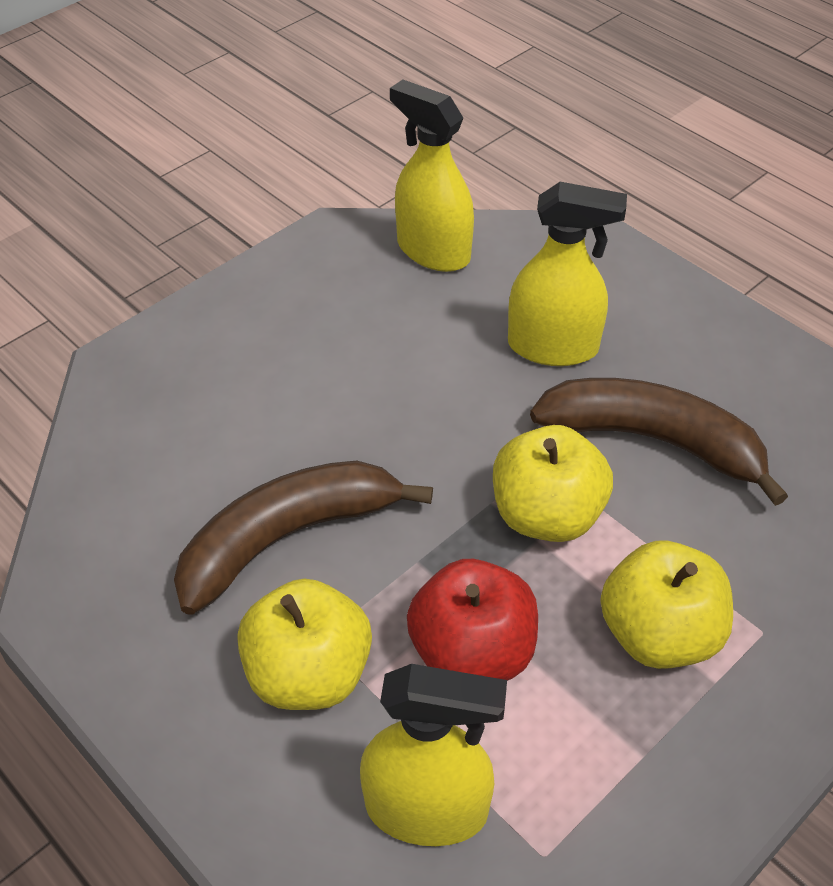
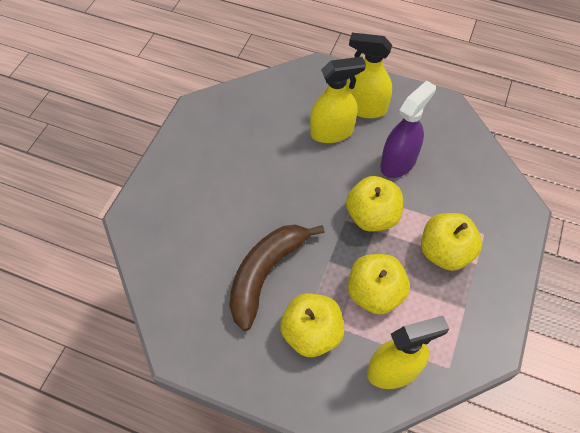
camera: 25 degrees left, 10 degrees up
(433, 251) = (250, 101): yellow spray bottle -> yellow spray bottle (365, 108)
(472, 652) = (374, 293): red apple -> yellow apple
(653, 440) = (398, 162): brown banana -> purple spray bottle

